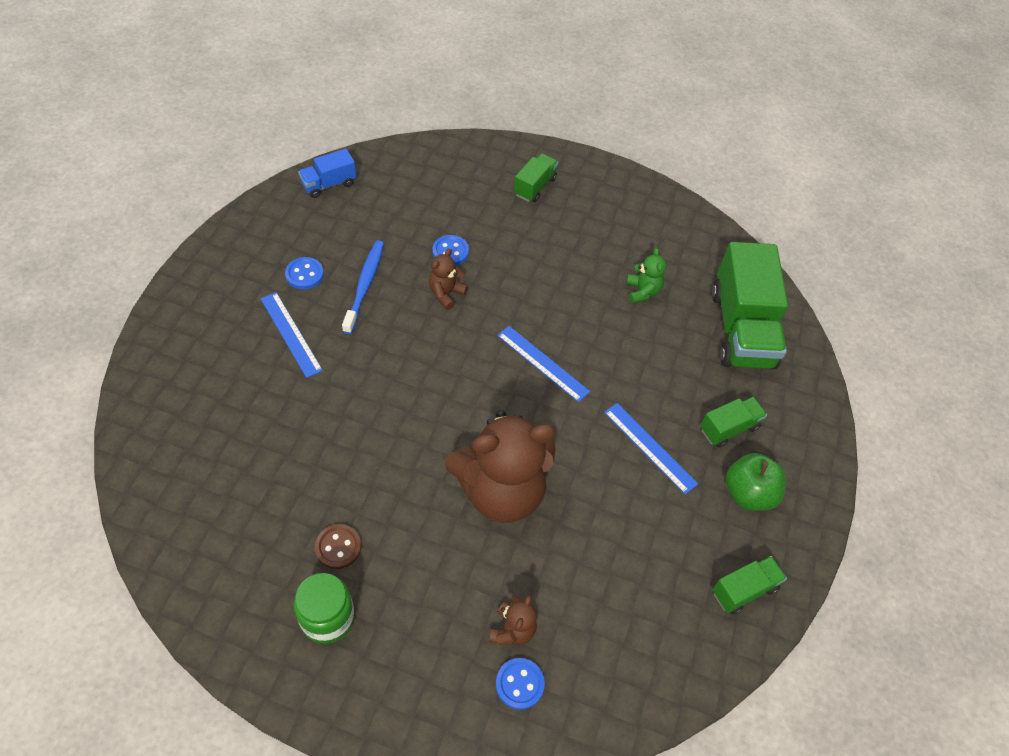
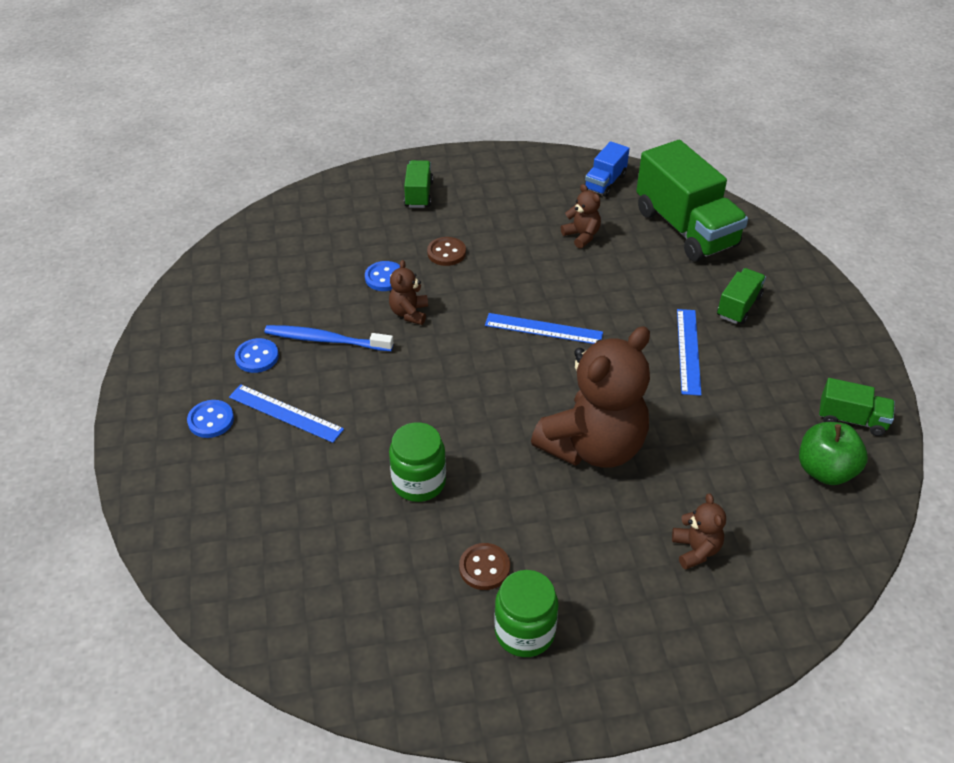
camera: 25 degrees left, 10 degrees down
(329, 184) = (217, 271): blue truck -> blue truck (605, 182)
(344, 446) = (419, 482): none -> green jar
(365, 285) = (325, 340): blue toothbrush -> blue toothbrush turned 60 degrees counterclockwise
(516, 252) = (446, 253): none -> brown button
(519, 684) = (738, 589): blue button -> blue button (211, 420)
(642, 291) = (582, 236): green teddy bear -> brown teddy bear
(650, 447) = (688, 351): blue ruler -> blue ruler turned 75 degrees clockwise
(744, 590) = (851, 419): green truck -> green truck turned 75 degrees clockwise
(748, 493) = (794, 347): green apple -> green apple (825, 470)

